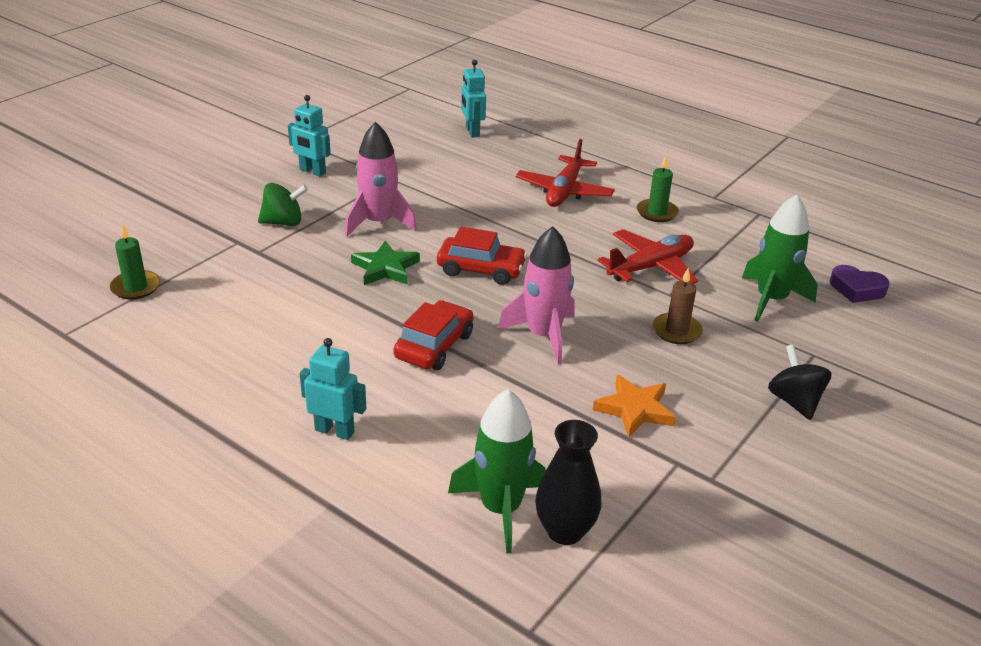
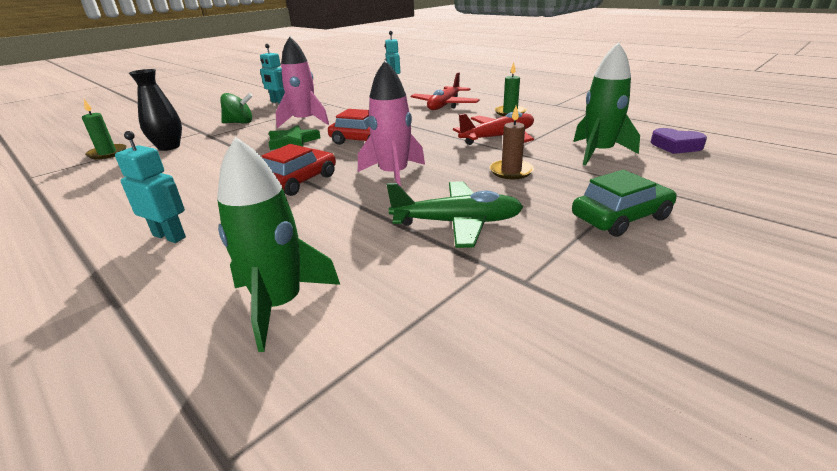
camera: 10 degrees right, 5 degrees down
(565, 531) = (338, 329): black vase -> black vase (169, 147)
(635, 409) = (457, 223): orange star -> green plane
(794, 401) = (620, 217): black spinning top -> green car

